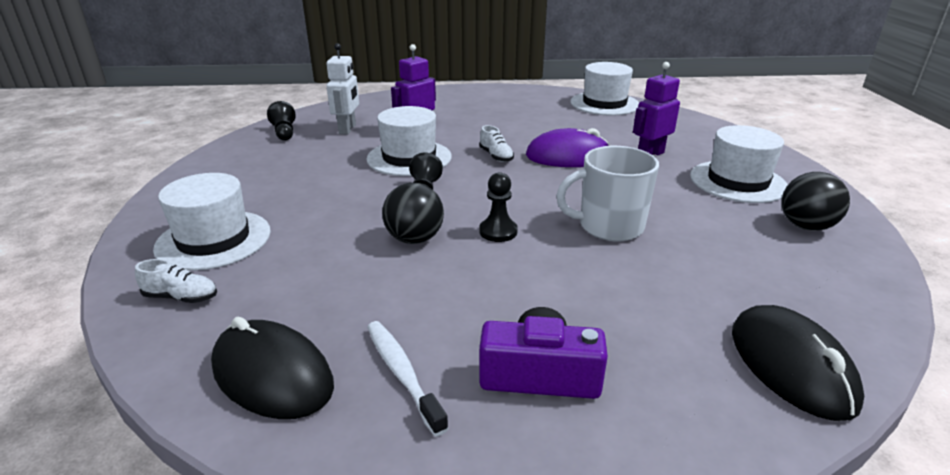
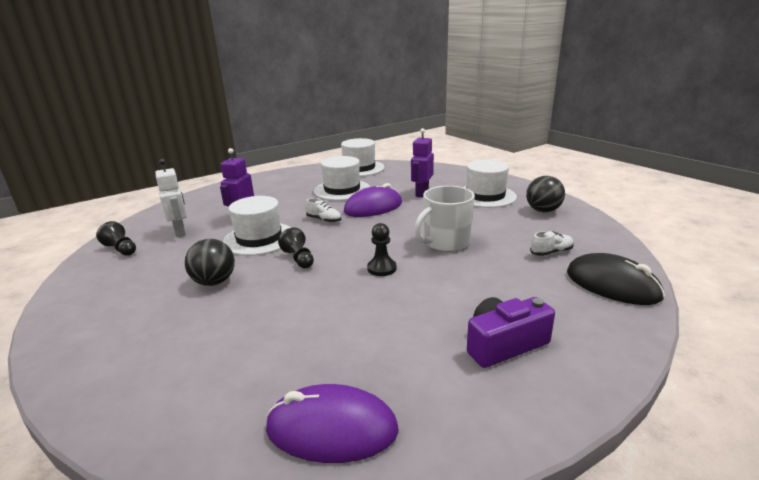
camera: 30 degrees left, 5 degrees down
(181, 297) = (178, 410): white shoe -> white shoe (551, 252)
(213, 239) = (153, 354): white hat -> white hat (342, 190)
(272, 375) = (332, 429): black mouse -> purple mouse
(402, 373) = (423, 383): white toothbrush -> none
(414, 239) = (329, 293): black ball -> black ball (214, 282)

